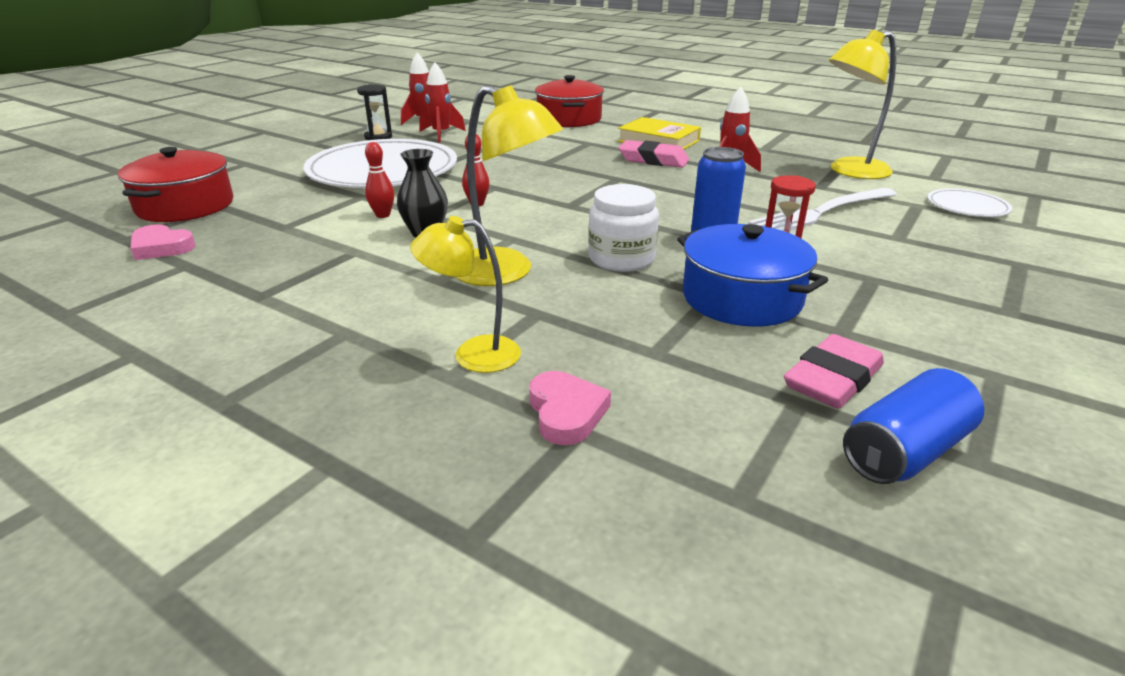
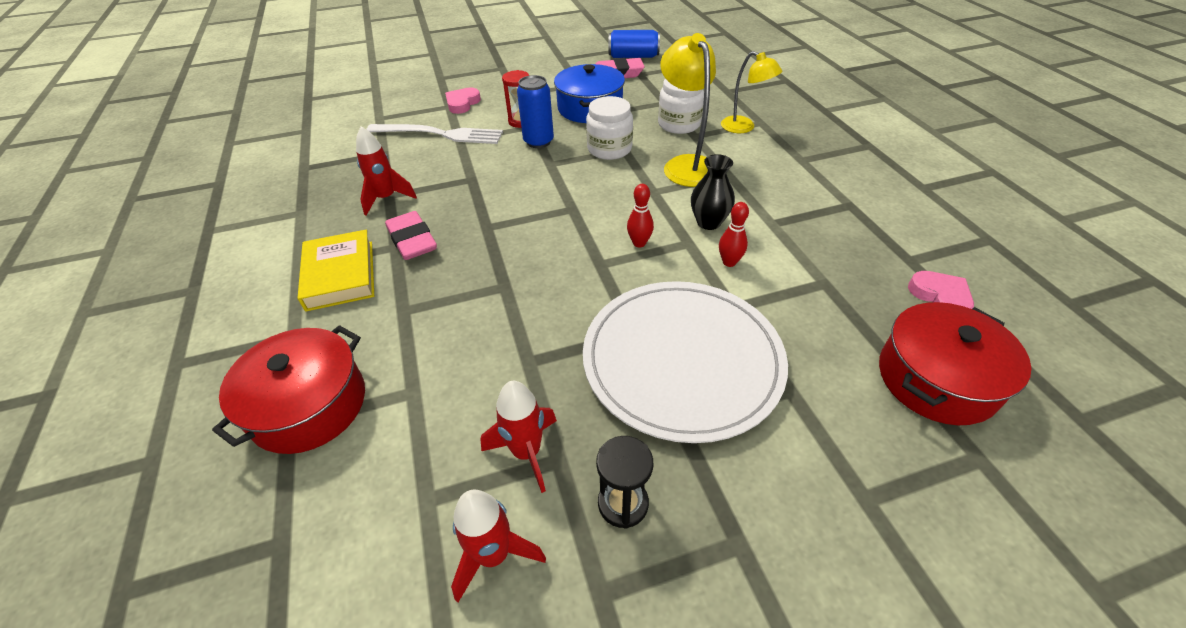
camera: 140 degrees left, 15 degrees up
(566, 412) = (725, 96): pink heart -> pink heart (462, 103)
(581, 321) = (679, 124): none -> white jar
(849, 171) = (328, 157): yellow lamp -> none
(967, 206) = (361, 107): white plate -> none

